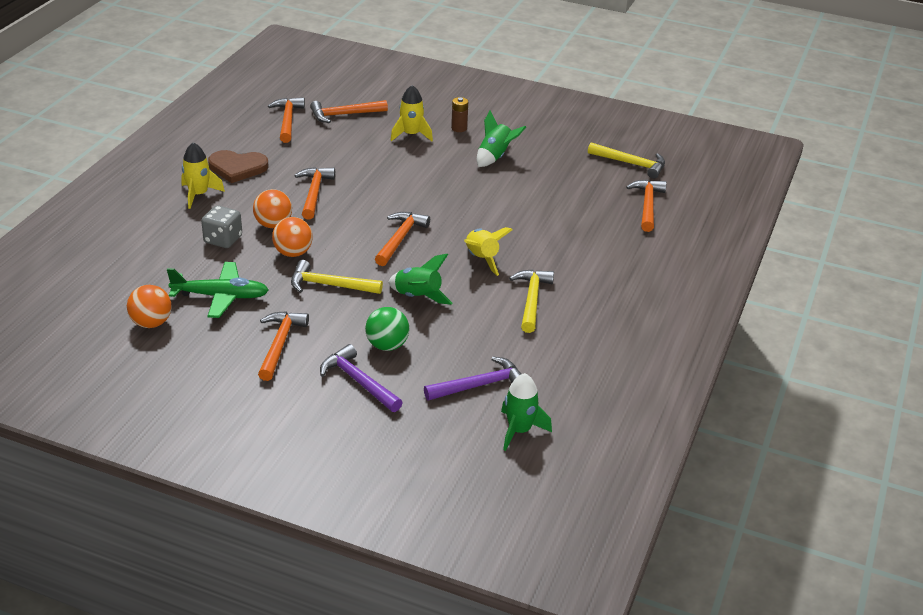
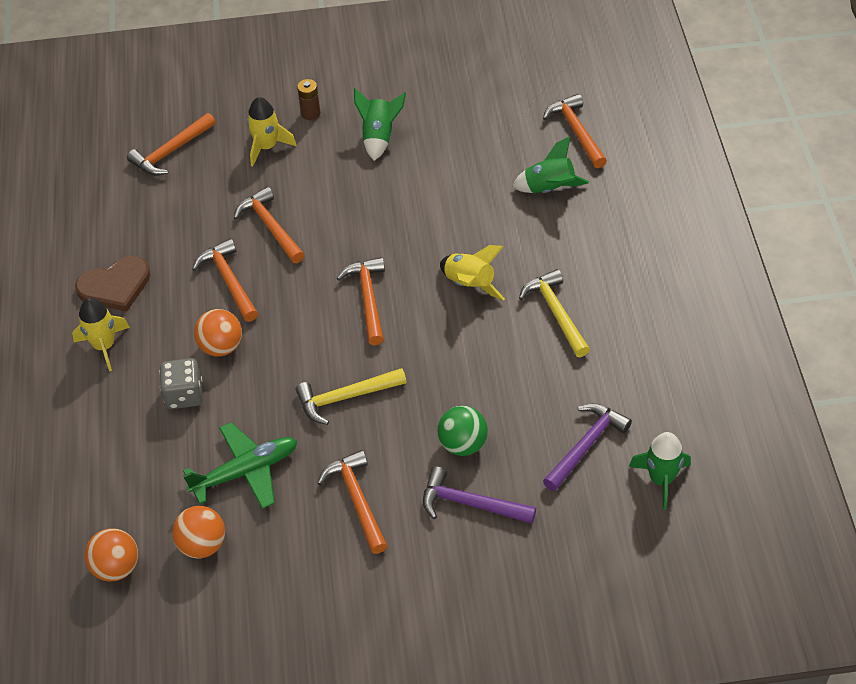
camera: 25 degrees left, 15 degrees up
(287, 120) = (114, 190): orange hammer -> orange hammer (270, 227)
(293, 253) = (273, 374): orange ball -> orange ball (116, 567)
(418, 297) = (445, 367): green rocket -> green rocket (549, 189)
(631, 164) = (521, 81): yellow hammer -> none

